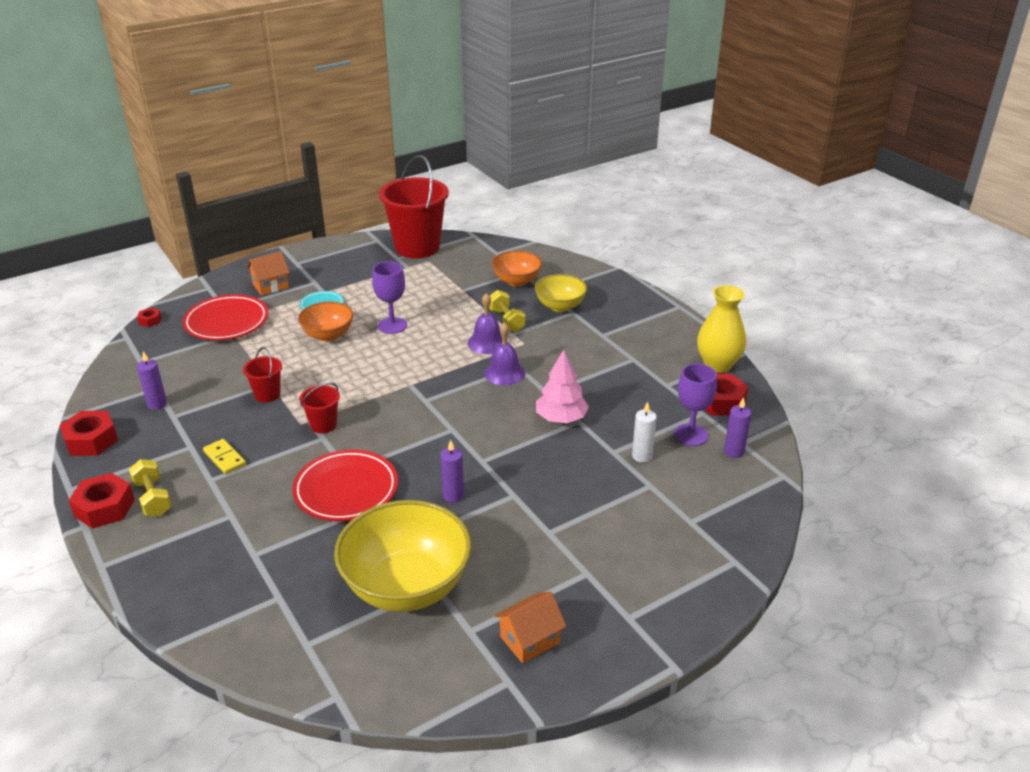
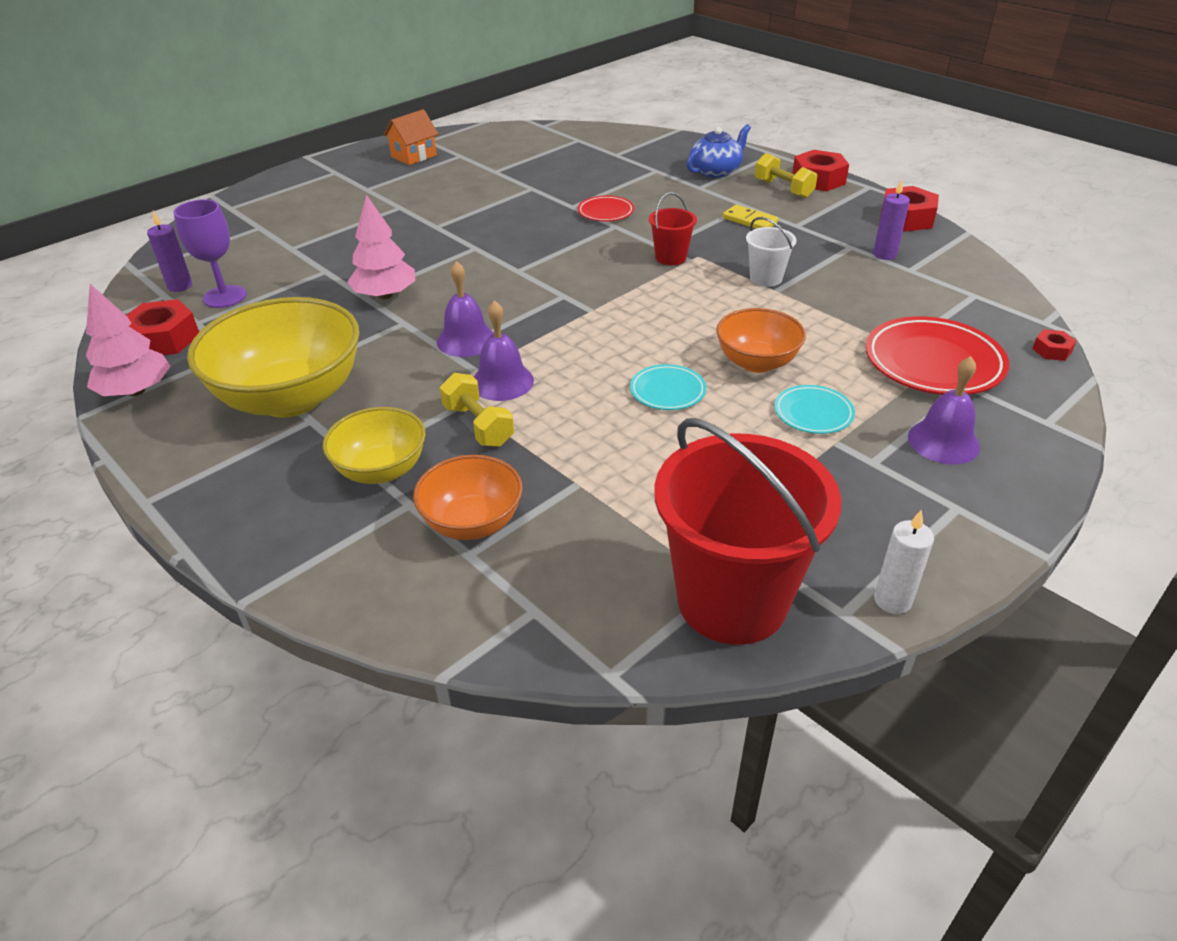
camera: 170 degrees right, 5 degrees up
(192, 542) = (716, 171): none -> blue teapot
(267, 395) = (766, 278): red bucket -> white bucket
(270, 286) = (943, 441): orange house -> purple bell
(346, 490) = (605, 212): red plate -> red plate, size x0.54
(392, 325) = (667, 391): purple goblet -> turquoise plate
(406, 586) = (517, 168): yellow bowl -> yellow bowl (291, 398)
(453, 495) = (497, 220): purple candle -> none
(642, 456) = (292, 270): white candle -> white candle (892, 600)
(718, 365) = (136, 391): yellow vase -> pink tree

